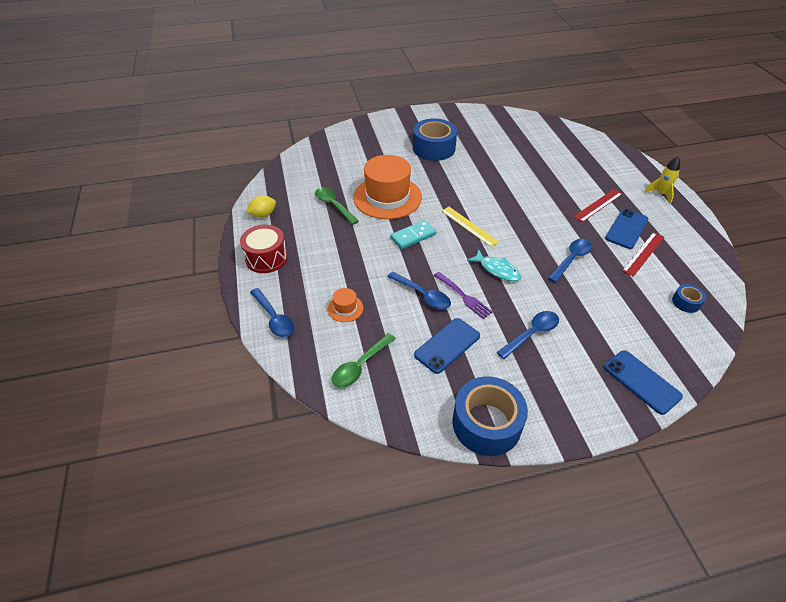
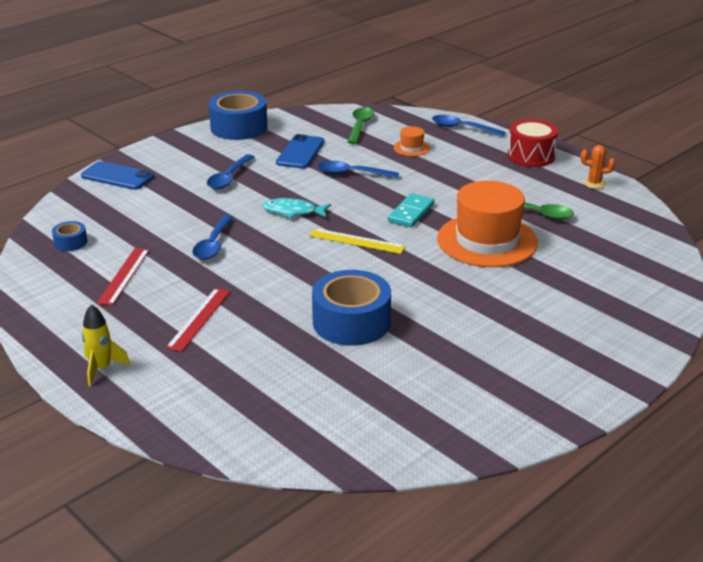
camera: 150 degrees right, 15 degrees down
(263, 215) = (594, 183): yellow lemon -> orange cactus
(434, 148) = (505, 327): blue tape -> blue tape (351, 322)
(463, 296) = (312, 183): purple fork -> none
(626, 229) = (150, 299): blue phone -> none

